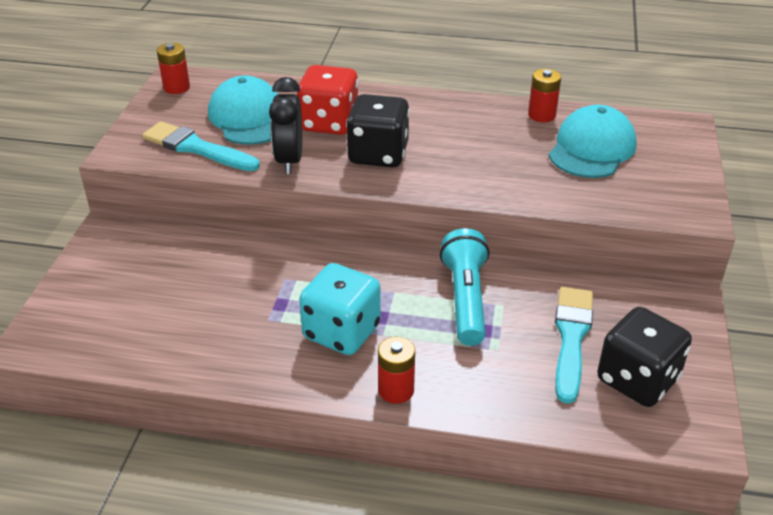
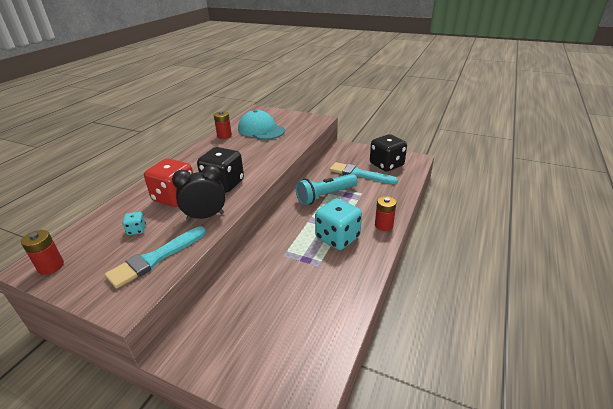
camera: 75 degrees left, 5 degrees down
(249, 118) = (136, 230): turquoise cap -> turquoise dice
(289, 160) = (205, 216): black clock -> black clock turned 150 degrees clockwise
(465, 299) = (325, 196): turquoise flashlight -> turquoise flashlight turned 45 degrees counterclockwise

